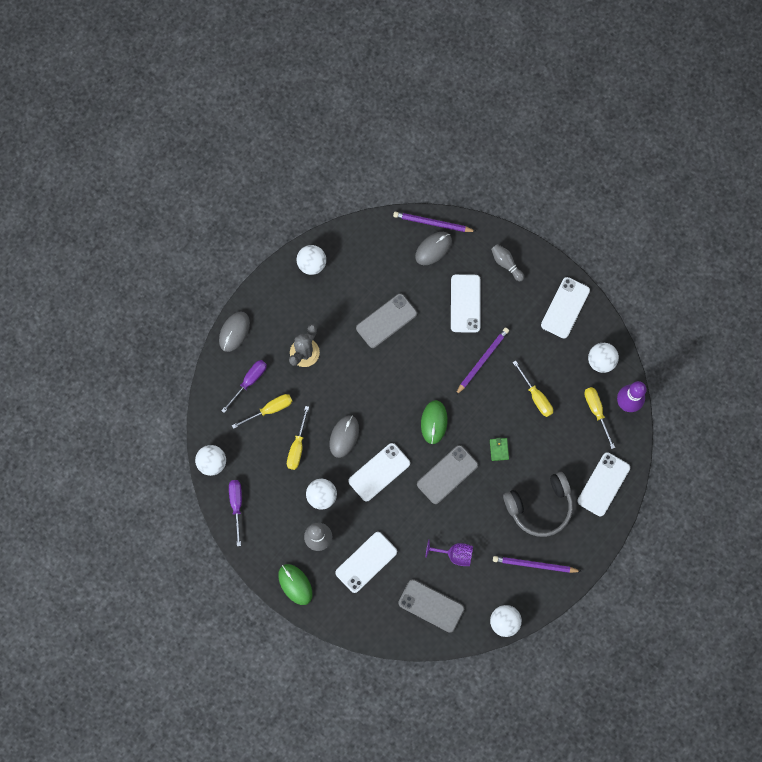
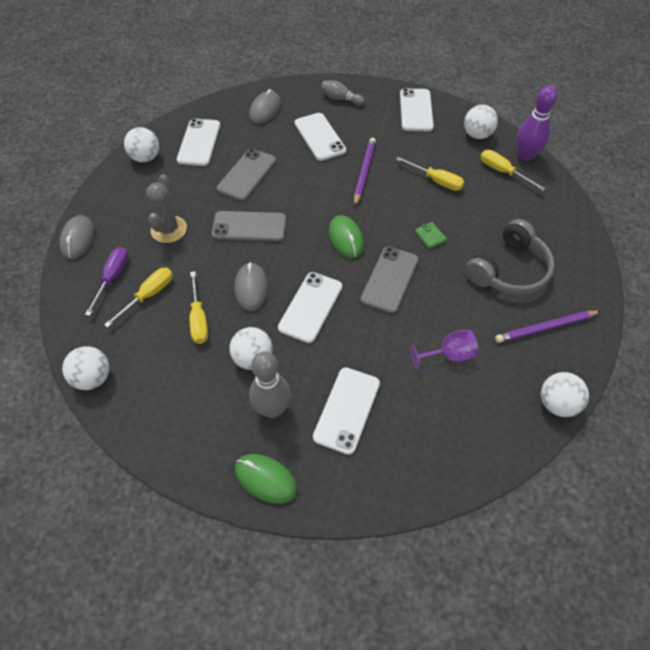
camera: 25 degrees left, 20 degrees down
(236, 505) = (143, 414): purple screwdriver -> none
(431, 605) = (458, 425): grey phone -> grey phone (249, 227)
(432, 223) = (254, 94): purple pencil -> none
(603, 484) = (557, 226): white phone -> white phone (199, 142)

